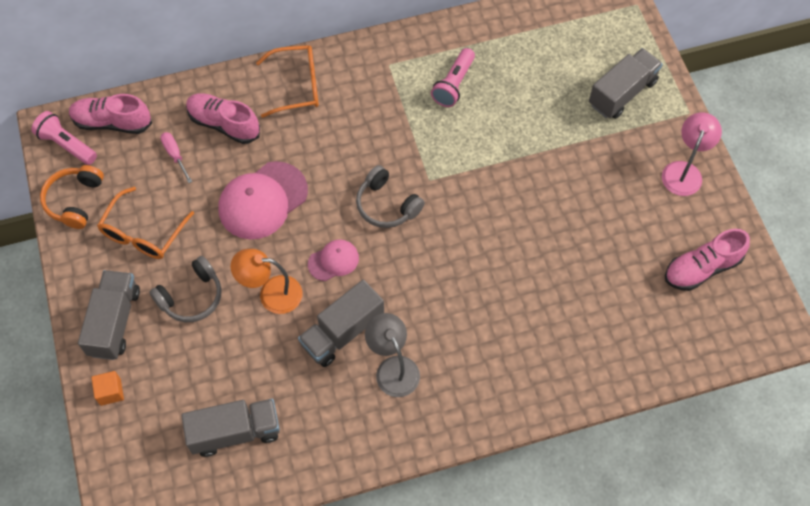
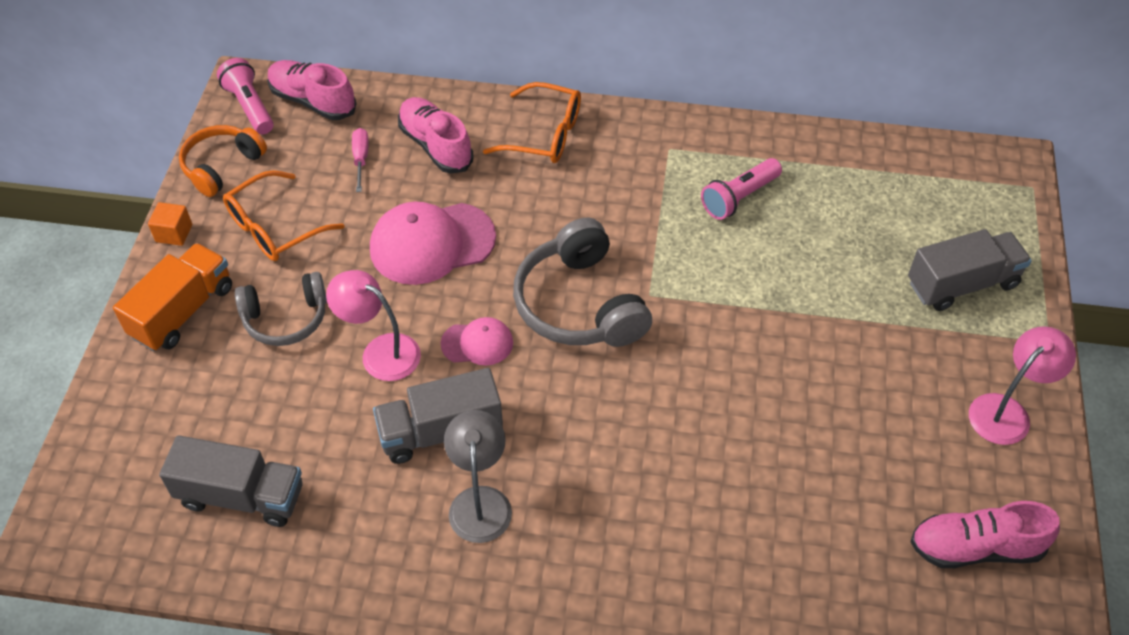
camera: 25 degrees right, 10 degrees down
(110, 392) = (129, 387): orange cube -> orange cube (174, 233)
(114, 322) = (183, 311): grey truck -> orange truck
(271, 294) = (380, 351): orange lamp -> pink lamp
(387, 205) = (579, 304): grey headphones -> grey headphones, size x1.55

